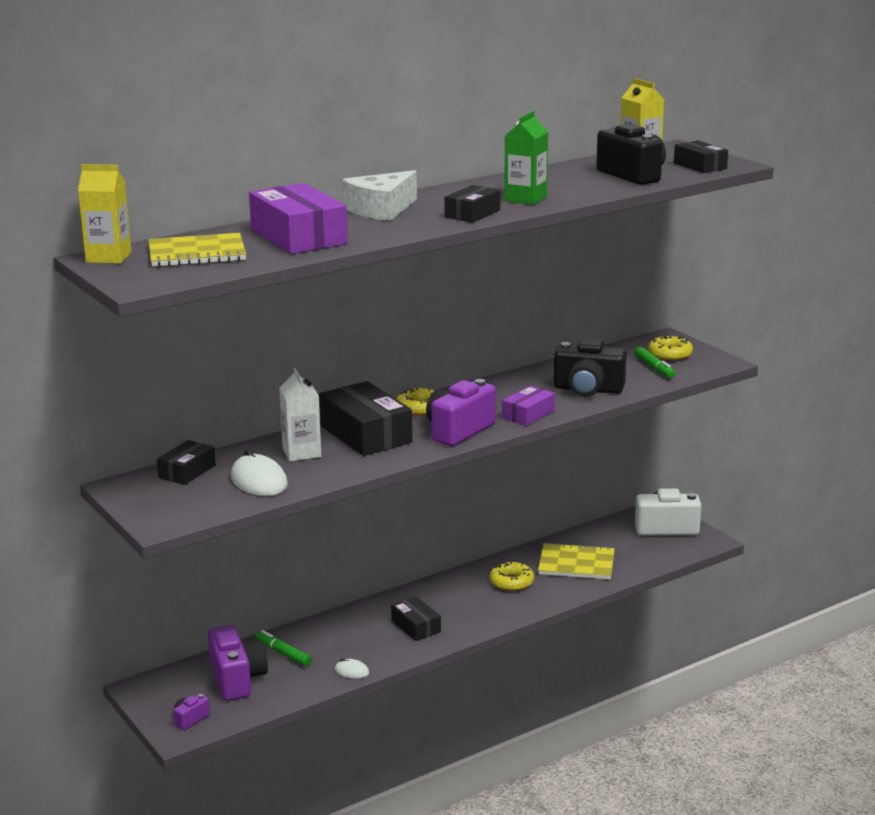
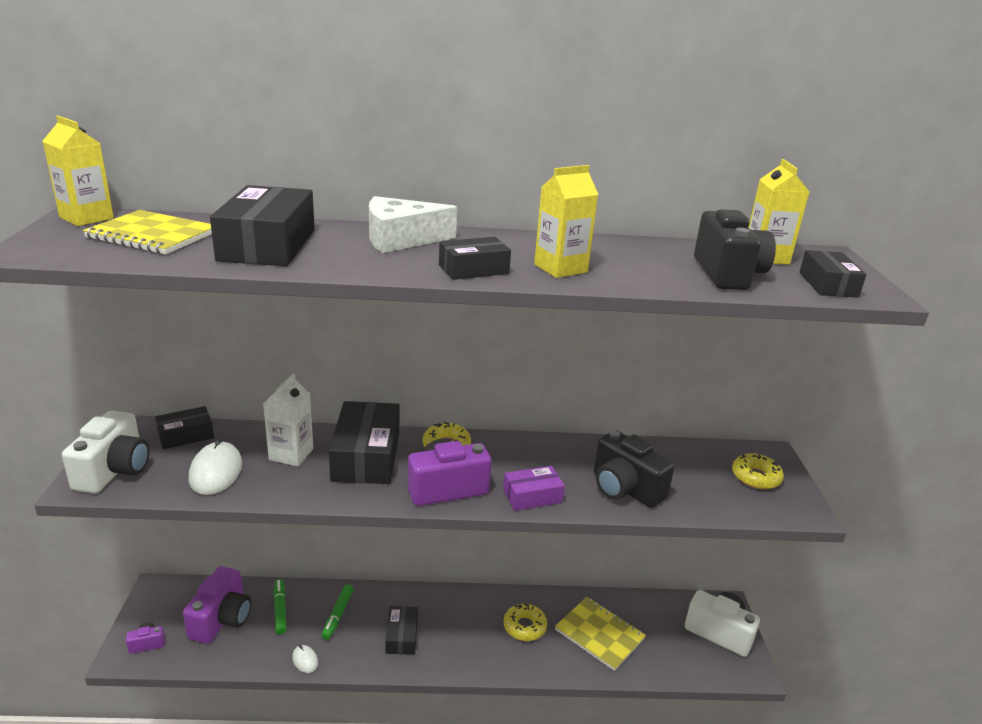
camera: 30 degrees right, 5 degrees up
(169, 508) = (114, 470): none -> white camera
(298, 237) = (267, 245): purple box -> black box
(525, 199) = (560, 268): green carton -> yellow carton
(654, 368) = (722, 488): green marker -> green marker (338, 615)

